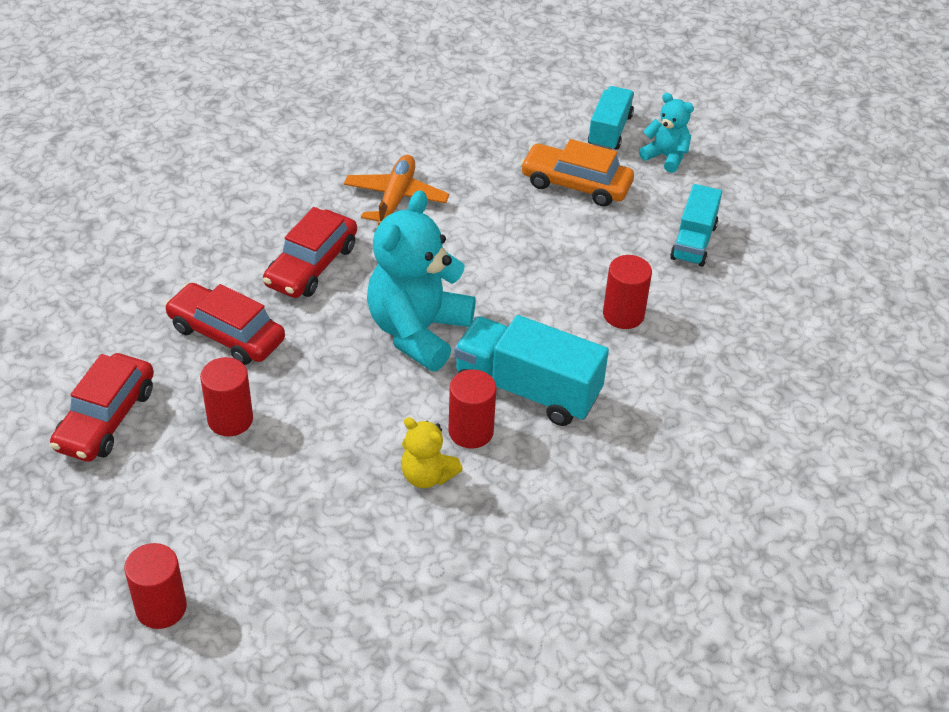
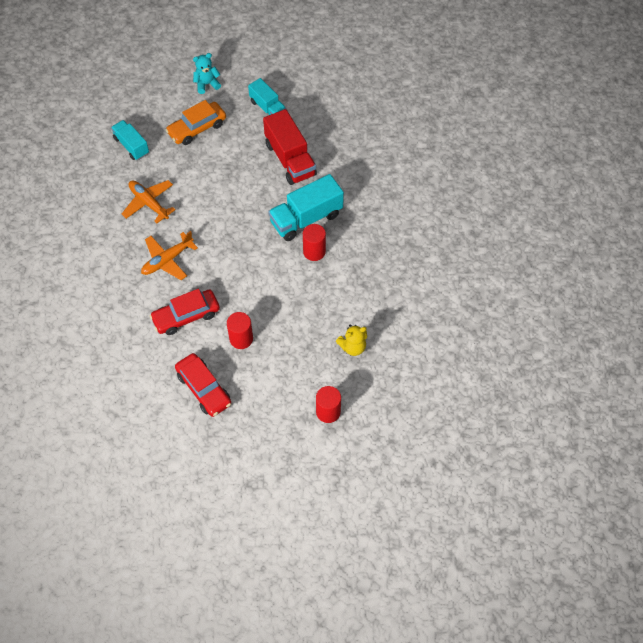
camera: 55 degrees left, 15 degrees up
(311, 265) = (167, 260): red car -> orange plane
(418, 331) = (242, 240): turquoise teddy bear -> none
(427, 476) = (326, 280): yellow teddy bear -> yellow teddy bear (352, 347)
(609, 131) = (172, 94): turquoise truck -> turquoise truck (131, 146)
(623, 314) = (290, 159): red cylinder -> red truck

